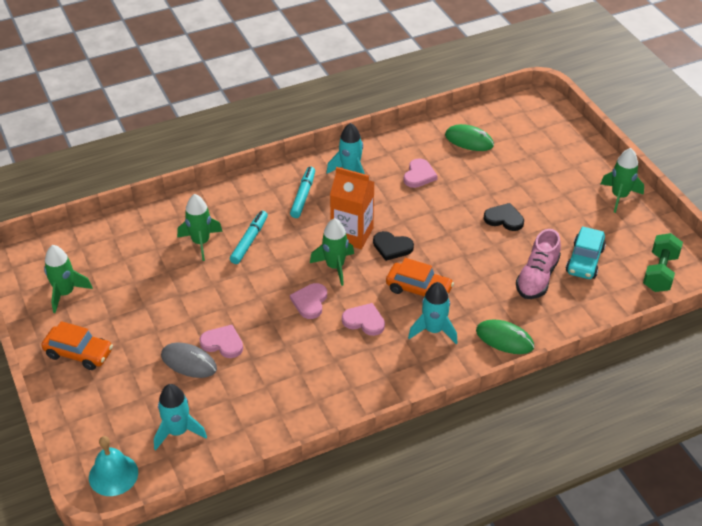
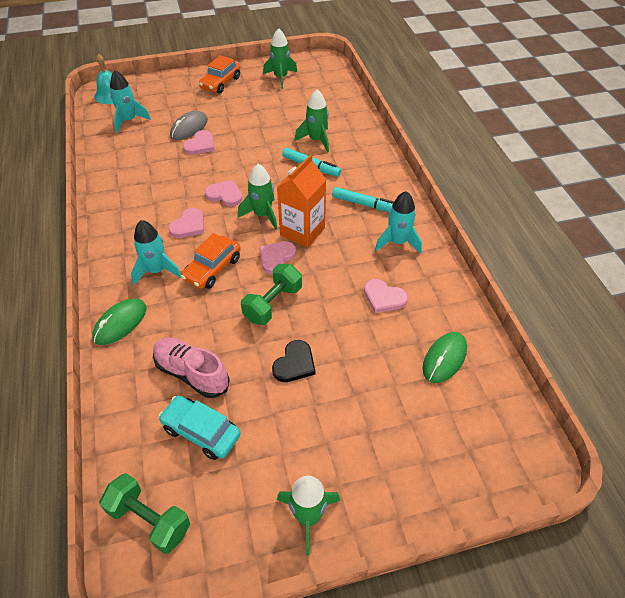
camera: 100 degrees right, 5 degrees up
(392, 247) = (276, 258): black heart -> pink heart
(447, 241) = (273, 304): none -> green dumbbell

